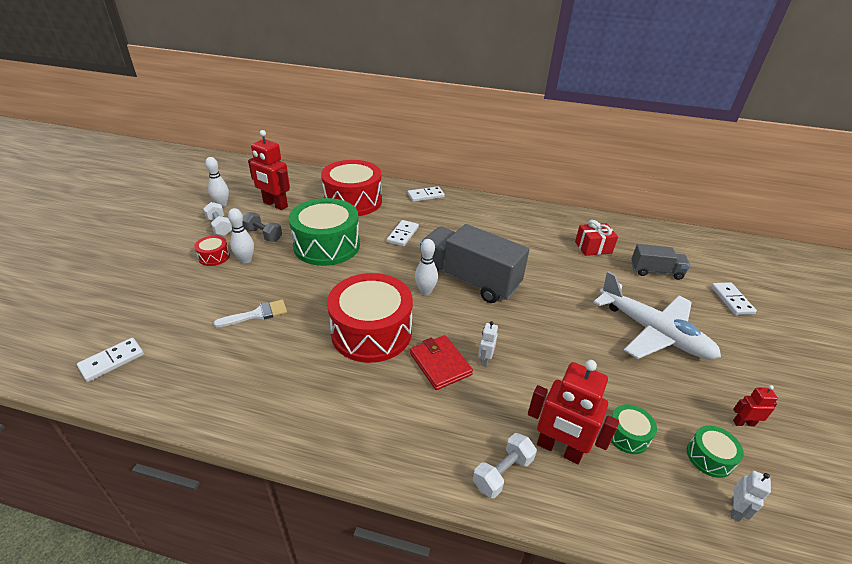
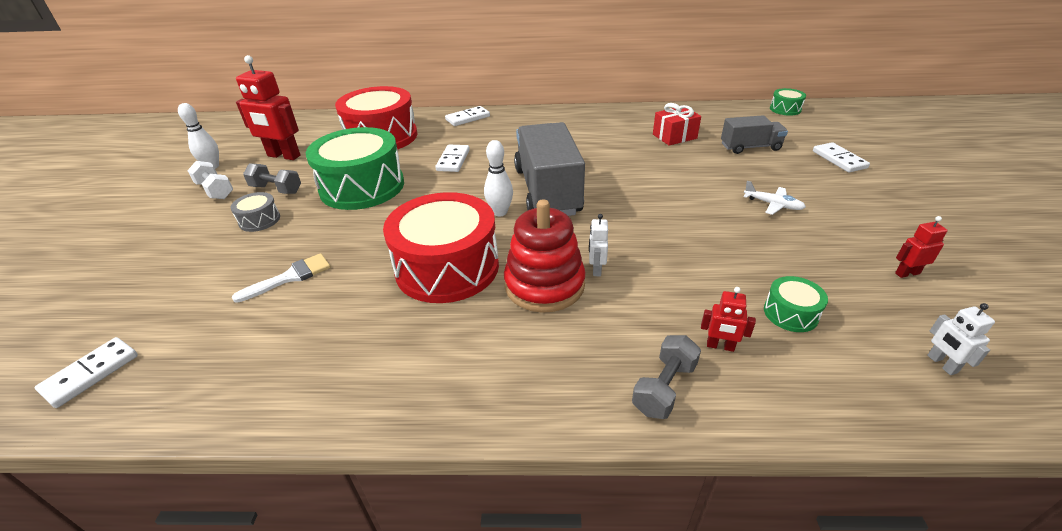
camera: 10 degrees left, 0 degrees up
(214, 257) = (215, 224): red drum -> none
(246, 260) = (259, 220): white bowling pin -> grey drum
(440, 364) = (544, 285): red wallet -> red stacking toy
(469, 279) = (547, 191): grey truck -> grey truck turned 60 degrees clockwise
(502, 473) = (664, 388): white dumbbell -> grey dumbbell
(559, 449) = (720, 346): red robot -> red robot, size x0.48
(653, 332) = (773, 205): white plane -> white plane, size x0.40
(709, 457) = (888, 316): green drum -> green drum (785, 109)
(735, 510) = (941, 364): white robot -> white robot turned 150 degrees clockwise

